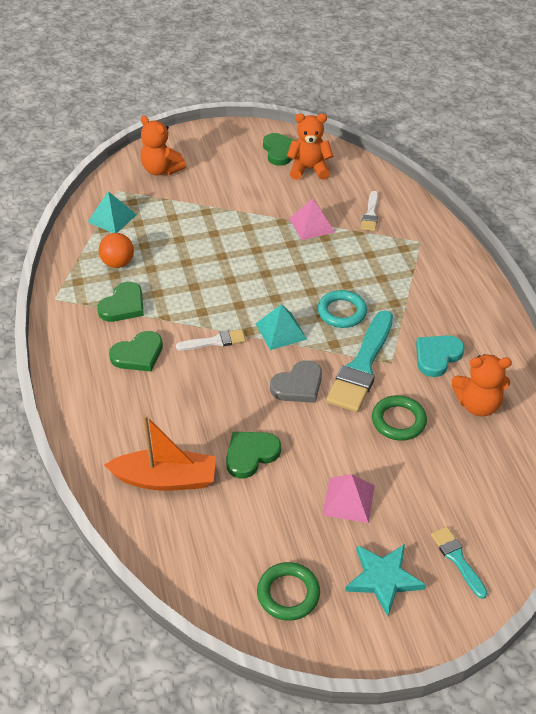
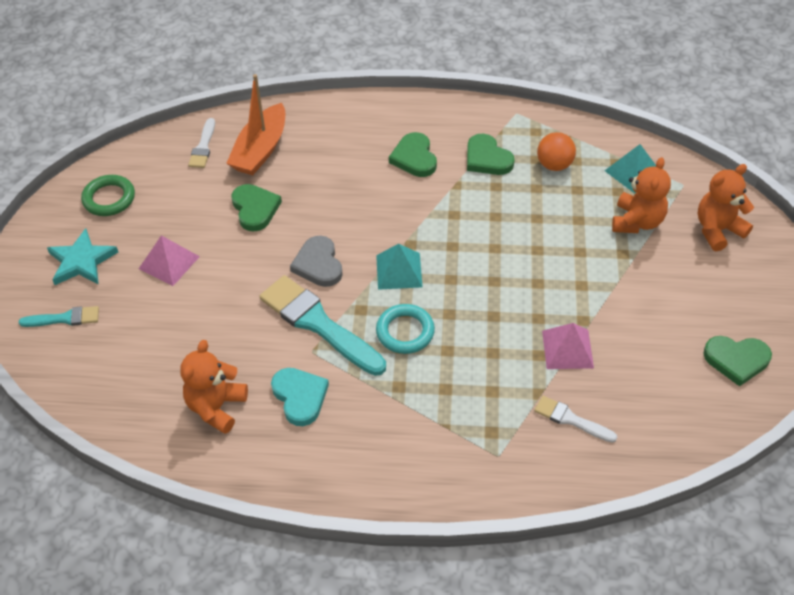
camera: 110 degrees right, 5 degrees up
(215, 341) = (407, 215): white brush -> white brush (203, 147)
(309, 169) = (687, 381): orange teddy bear -> orange teddy bear (637, 222)
(398, 421) = (233, 330): green ring -> none

